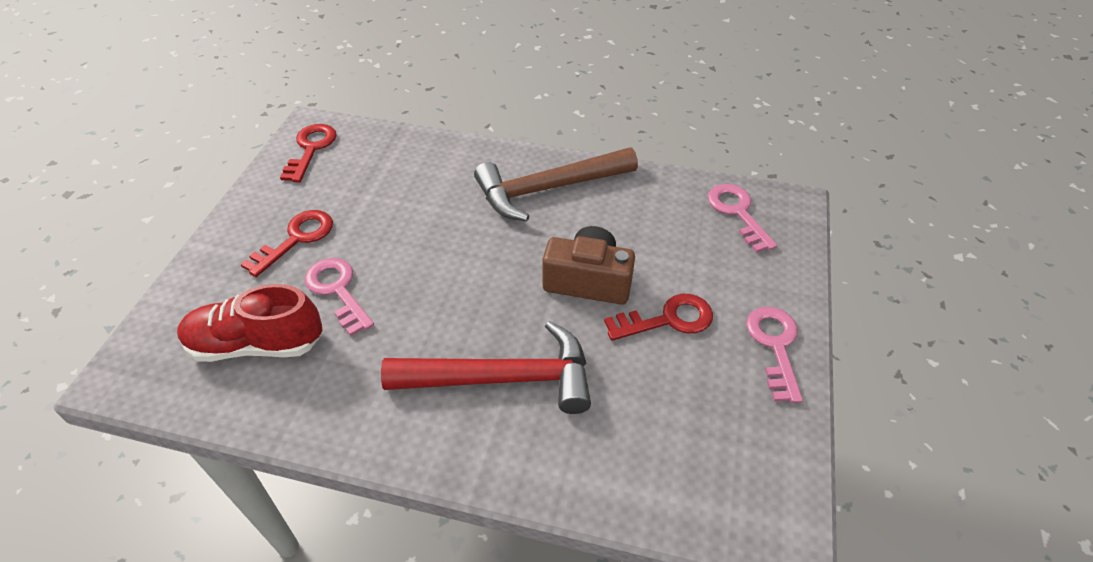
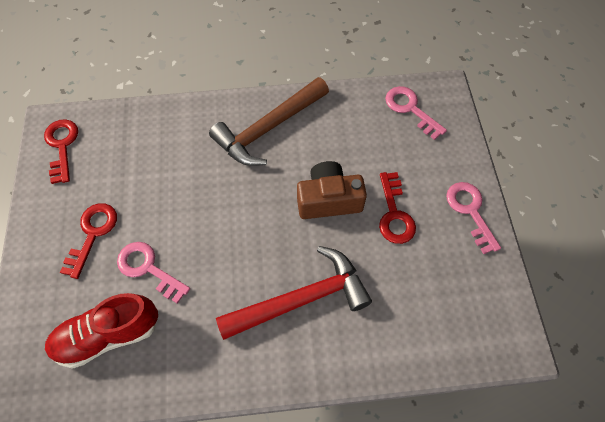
camera: 20 degrees left, 15 degrees up
(667, 319) = (394, 214): red key -> red key turned 120 degrees clockwise

